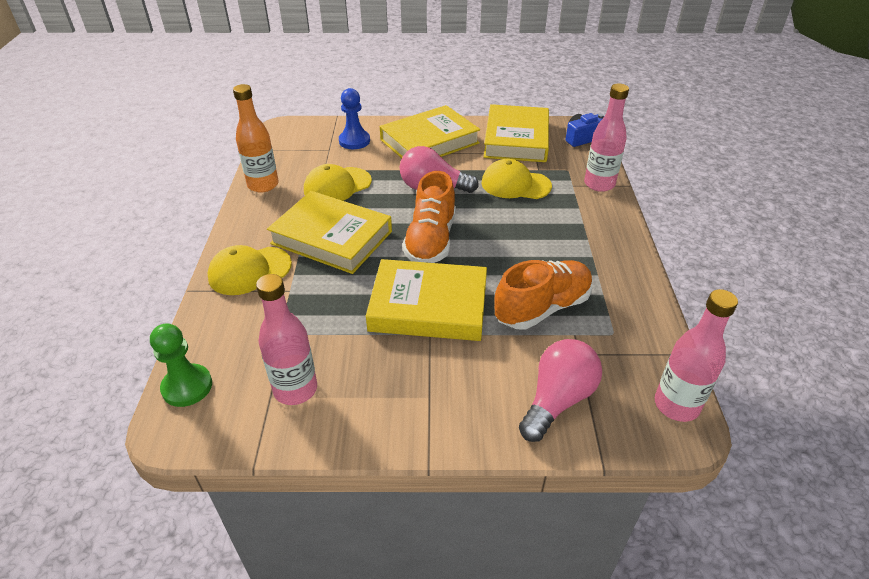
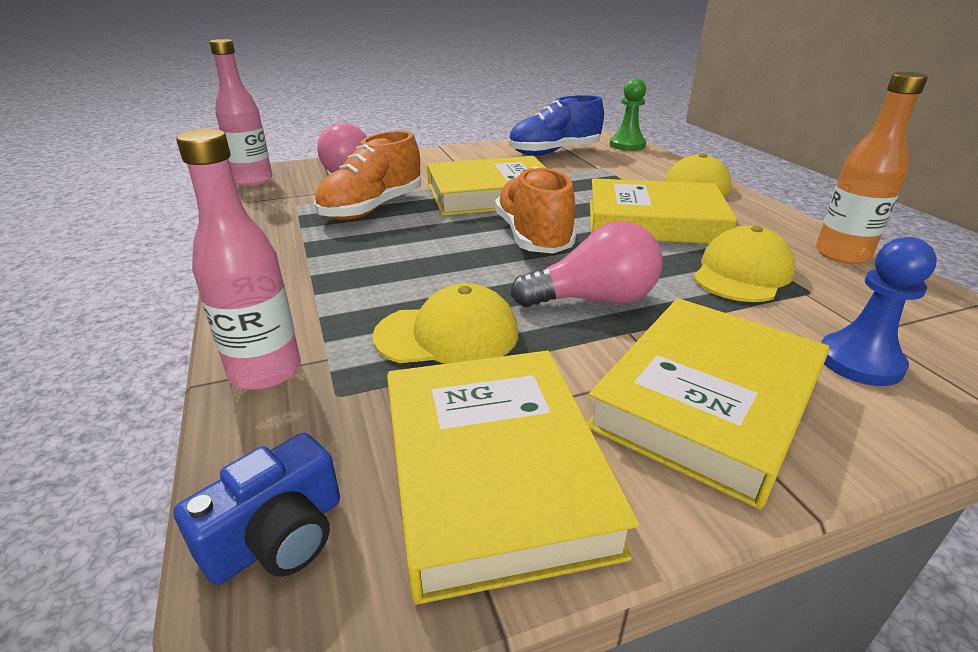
camera: 160 degrees right, 10 degrees down
(295, 389) = (554, 152): pink bottle -> blue shoe

